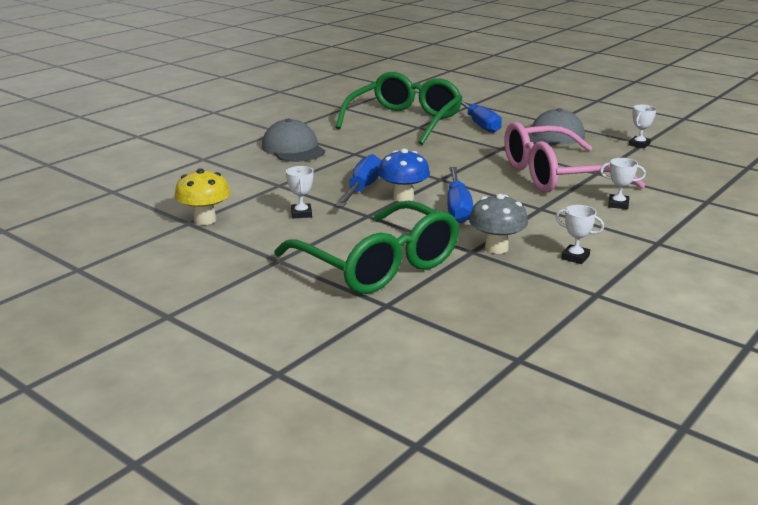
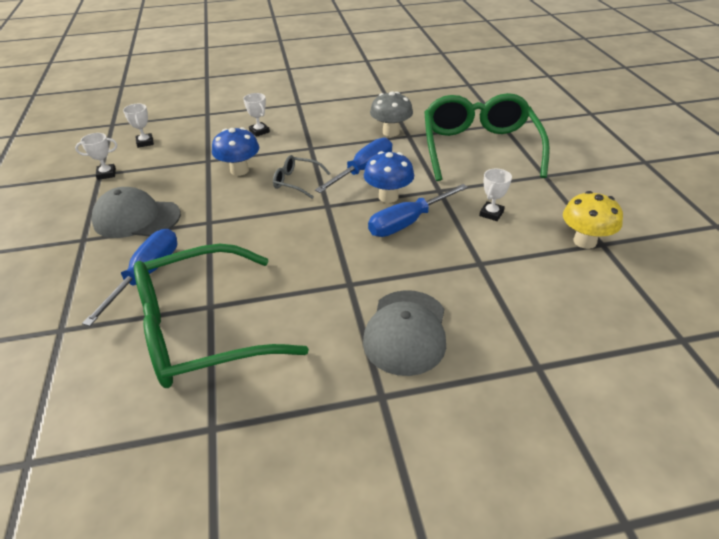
camera: 140 degrees left, 15 degrees up
(495, 183) = (296, 182): none -> grey glasses
(555, 175) = (239, 170): pink glasses -> blue mushroom
(575, 257) = (358, 112): white trophy -> white trophy (145, 142)

